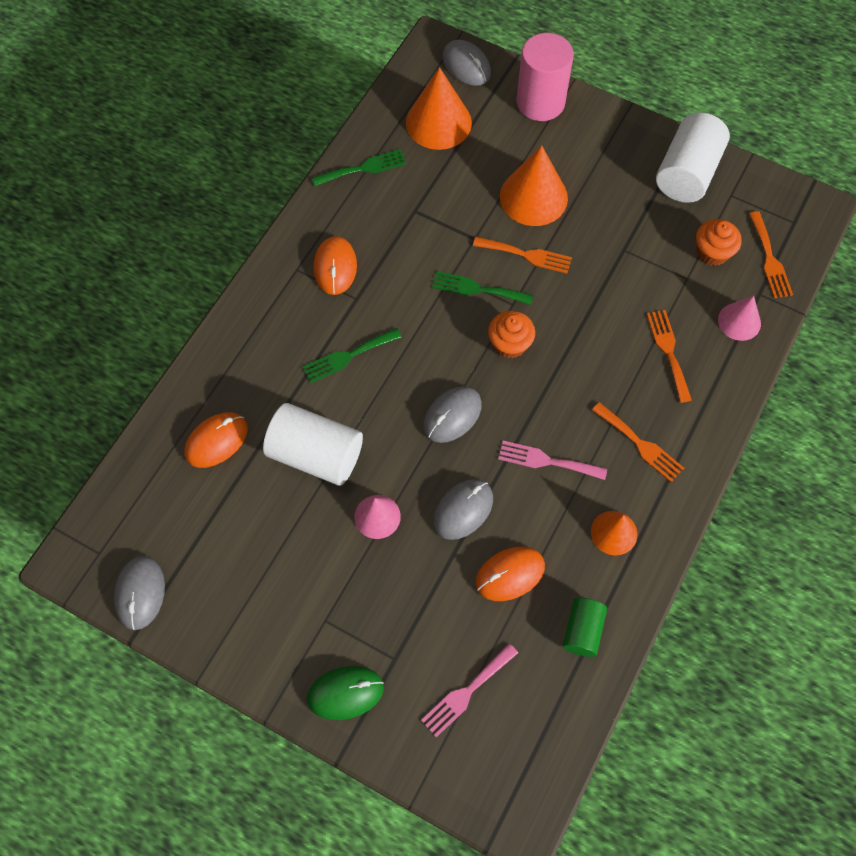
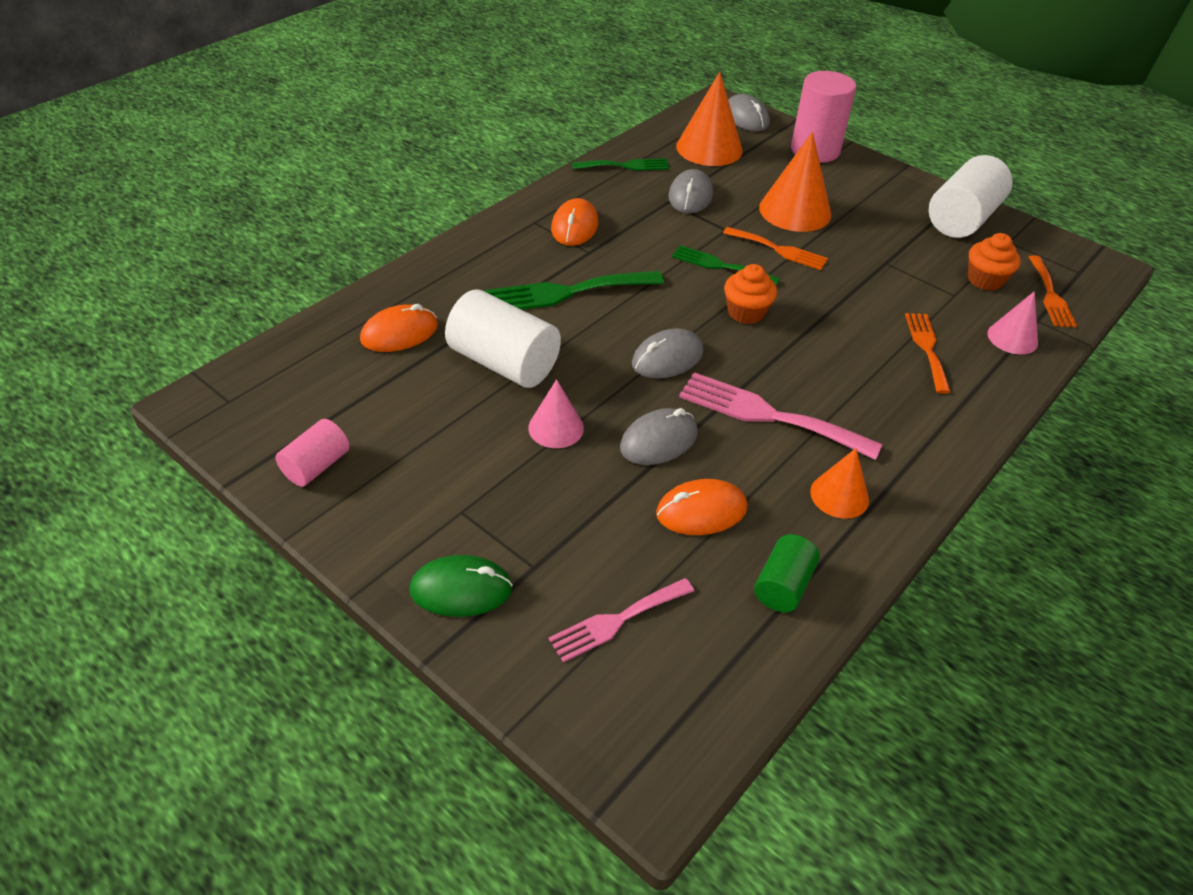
camera: 10 degrees right, 20 degrees down
(140, 593) = (257, 444): grey mouse -> grey mouse (690, 196)
(196, 603) = (316, 466): none -> pink cylinder
(348, 356) = (566, 292): green fork -> green fork, size x1.57
(547, 461) = (768, 415): pink fork -> pink fork, size x1.57
(640, 444) = (883, 421): orange fork -> none

